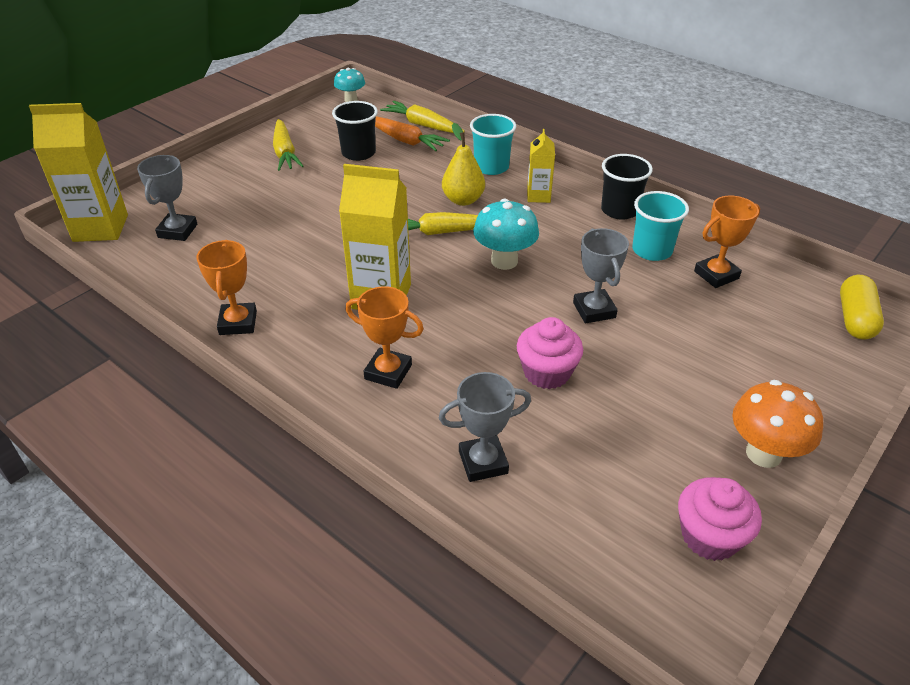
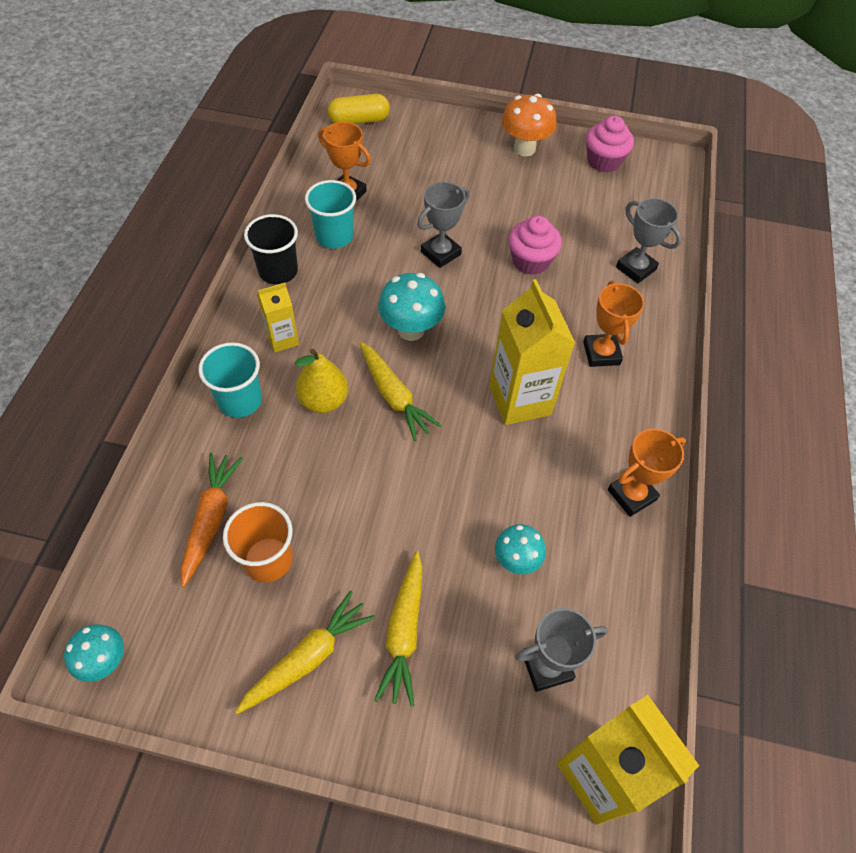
camera: 120 degrees left, 15 degrees up
(254, 244) = (516, 560): none -> turquoise mushroom
(358, 153) = (268, 559): black cup -> orange cup
(422, 125) = (158, 519): yellow carrot -> yellow carrot (404, 632)

